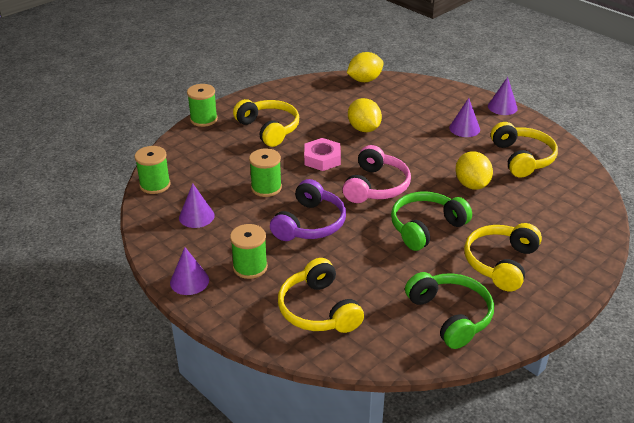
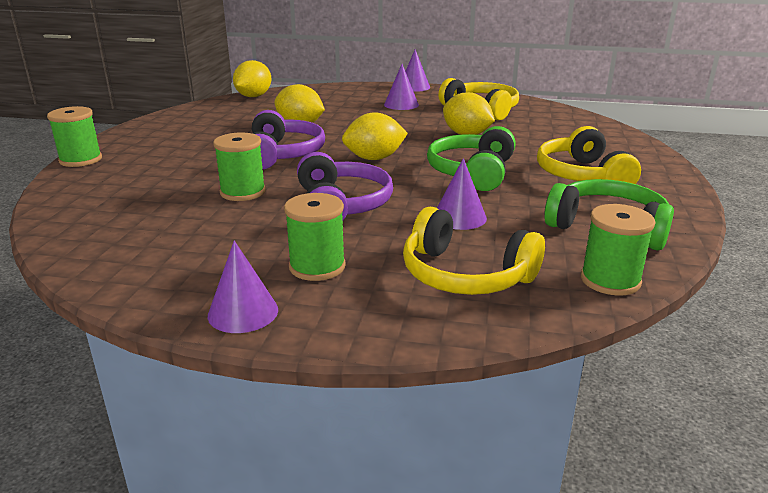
camera: 35 degrees left, 10 degrees down
(155, 185) = (66, 232): green spool -> green spool (610, 280)
(196, 216) = (172, 243): purple cone -> purple cone (459, 217)
(269, 129) = (184, 148): yellow headphones -> none
(322, 159) = (282, 154): pink nut -> purple headphones
(376, 186) = (374, 158): pink headphones -> yellow lemon

